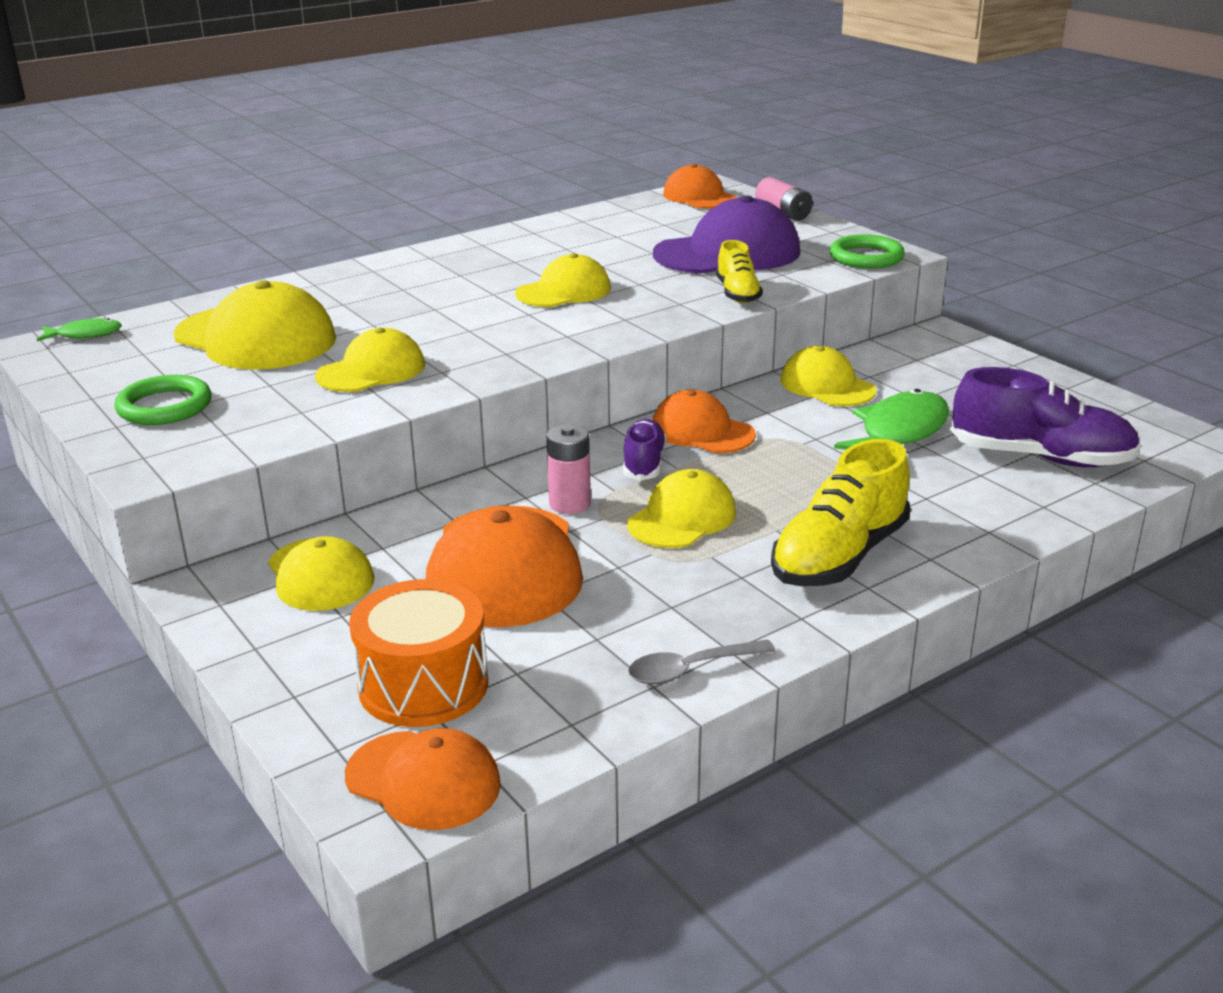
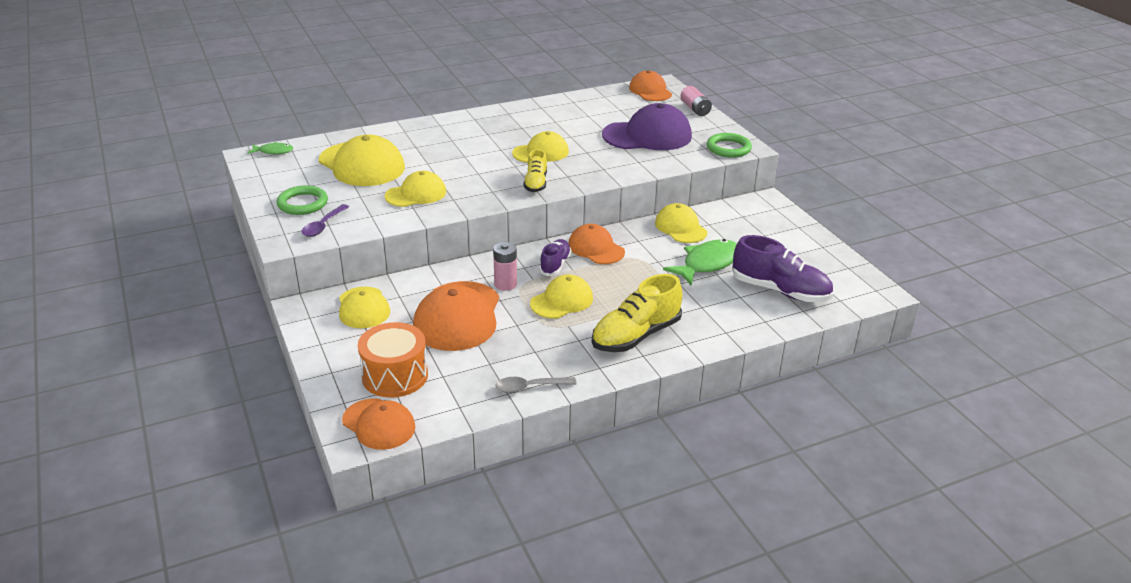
camera: 10 degrees right, 5 degrees up
(216, 436) = (323, 226): none -> purple spoon
(737, 293) = (639, 166): yellow shoe -> yellow shoe (536, 183)

